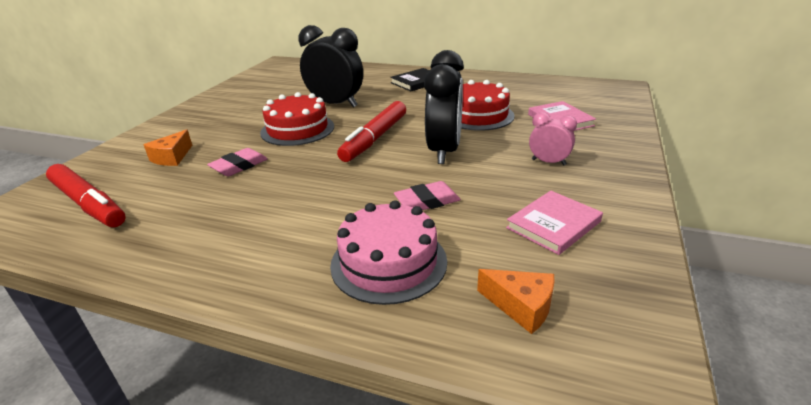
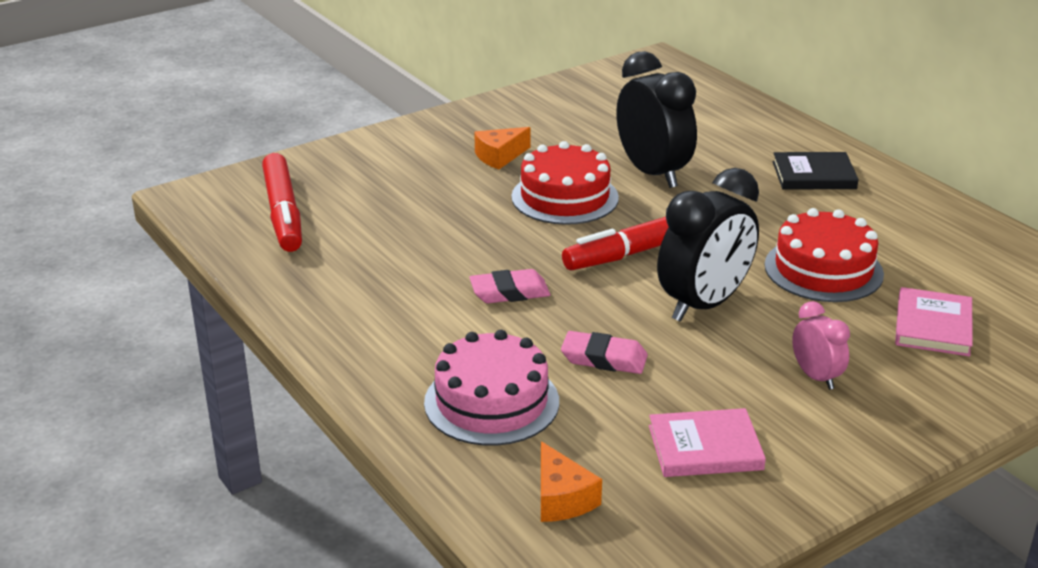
camera: 35 degrees right, 0 degrees up
(172, 157) = (396, 183): orange cheese -> orange cheese (499, 156)
(239, 166) = (454, 225): pink eraser -> pink eraser (509, 292)

